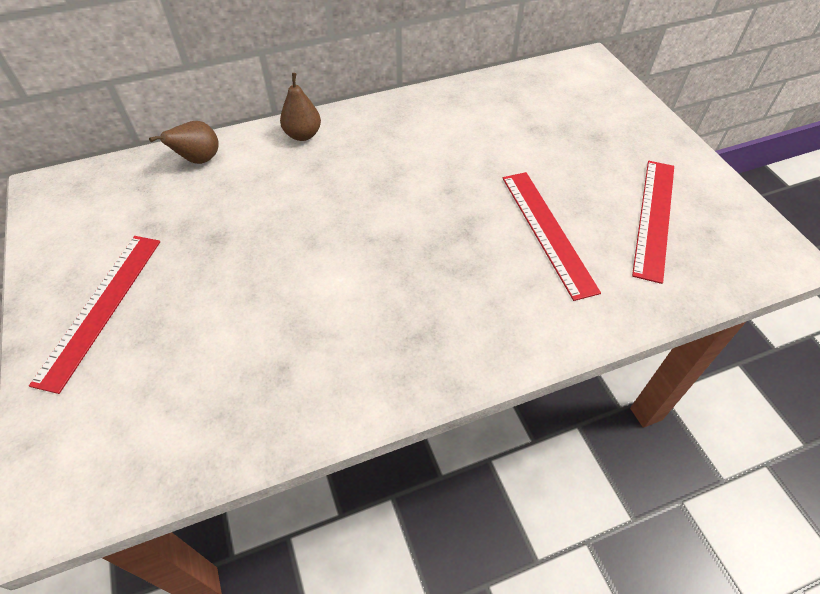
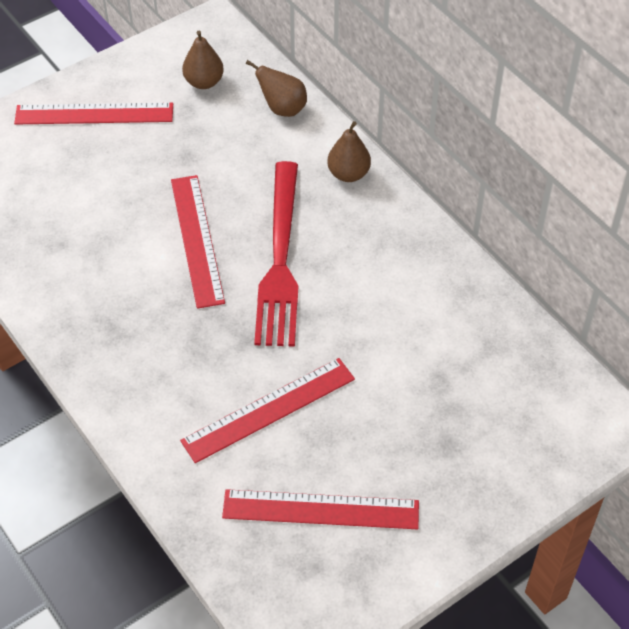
camera: 75 degrees right, 0 degrees up
(123, 208) = (204, 82): none -> brown pear
(331, 248) = (197, 240): none -> red ruler
(380, 194) = (280, 259): none -> red fork

